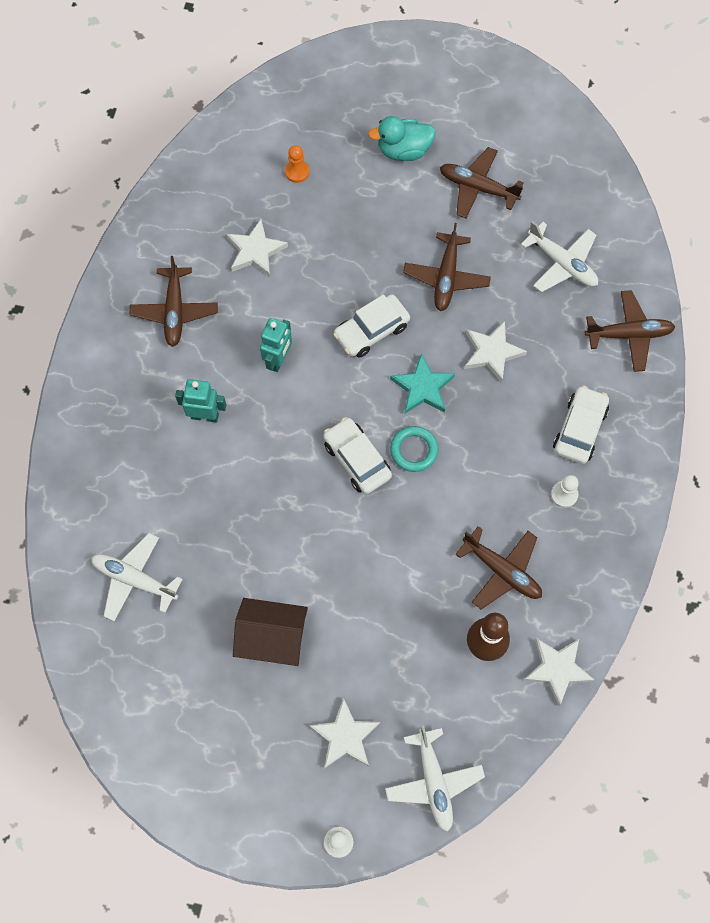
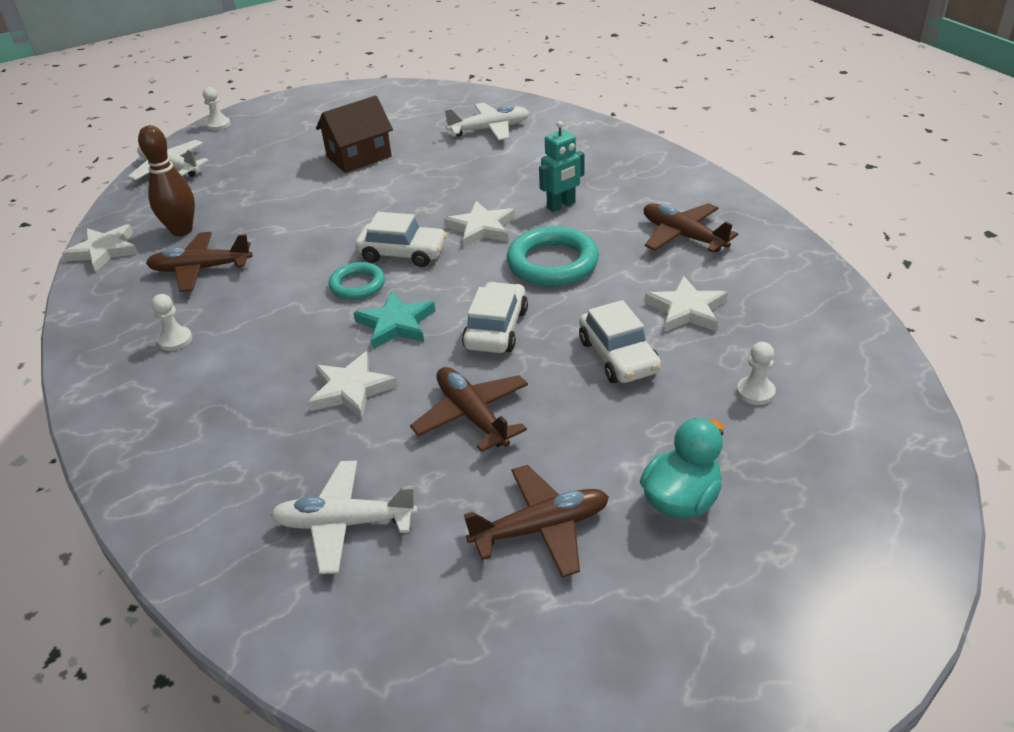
camera: 140 degrees right, 30 degrees down
(278, 360) = (552, 263): turquoise robot -> turquoise ring
(297, 172) = (755, 392): orange pawn -> white pawn
(345, 736) = (257, 153): white star -> white star (481, 228)
(579, 429) = (194, 392): white car -> white car (618, 356)
(629, 334) = (192, 509): brown plane -> none

